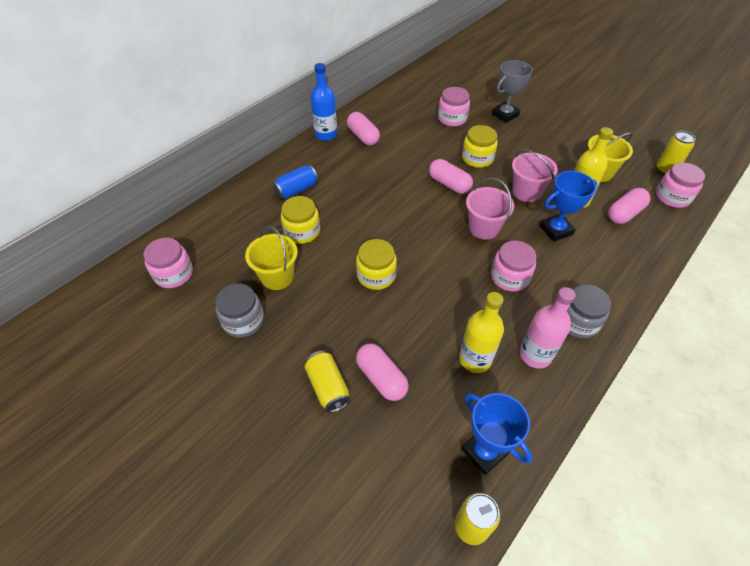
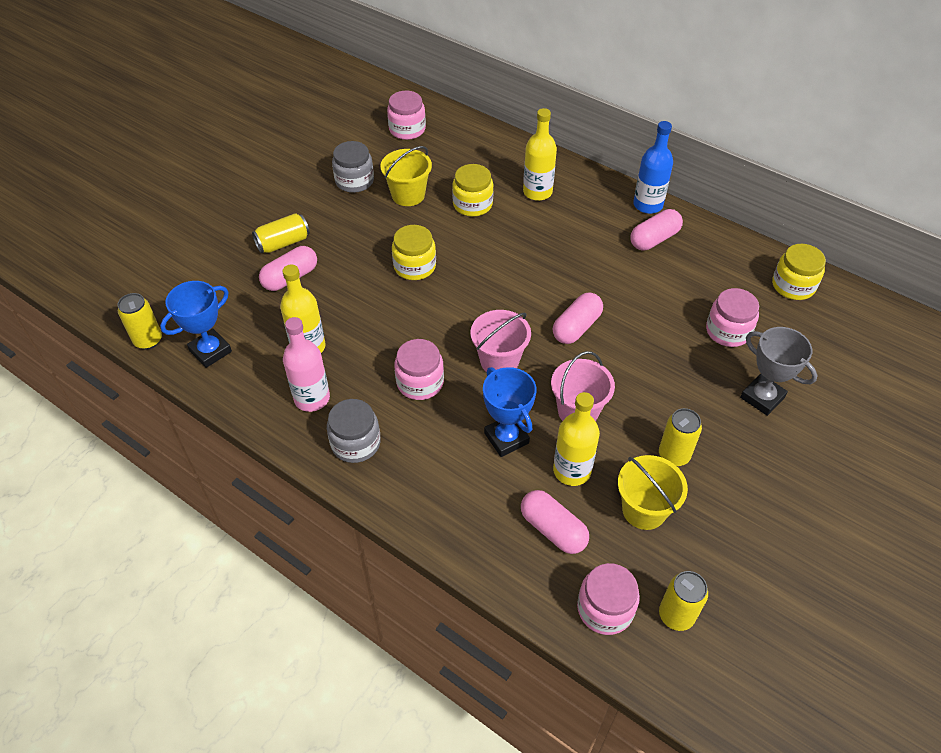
camera: 85 degrees right, 0 degrees up
(296, 190) = (537, 192): blue can -> yellow bottle
(477, 158) = (639, 358): yellow jar -> yellow jar (793, 286)
(555, 155) = (674, 455): none -> yellow can

